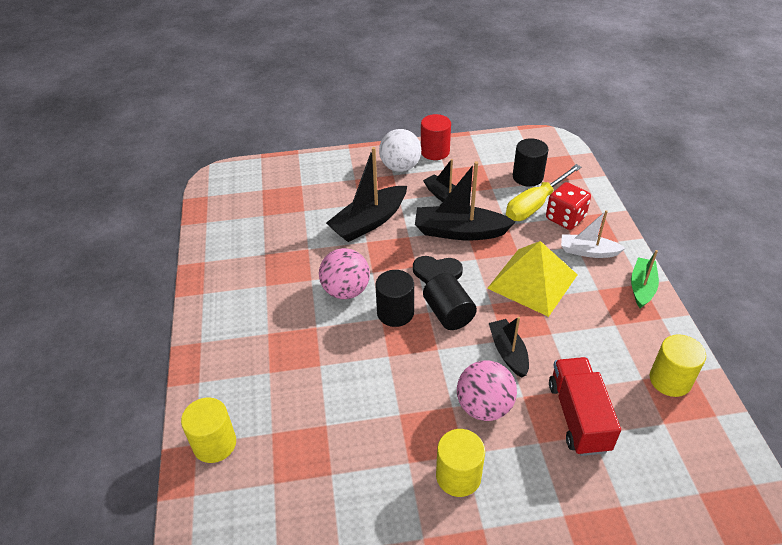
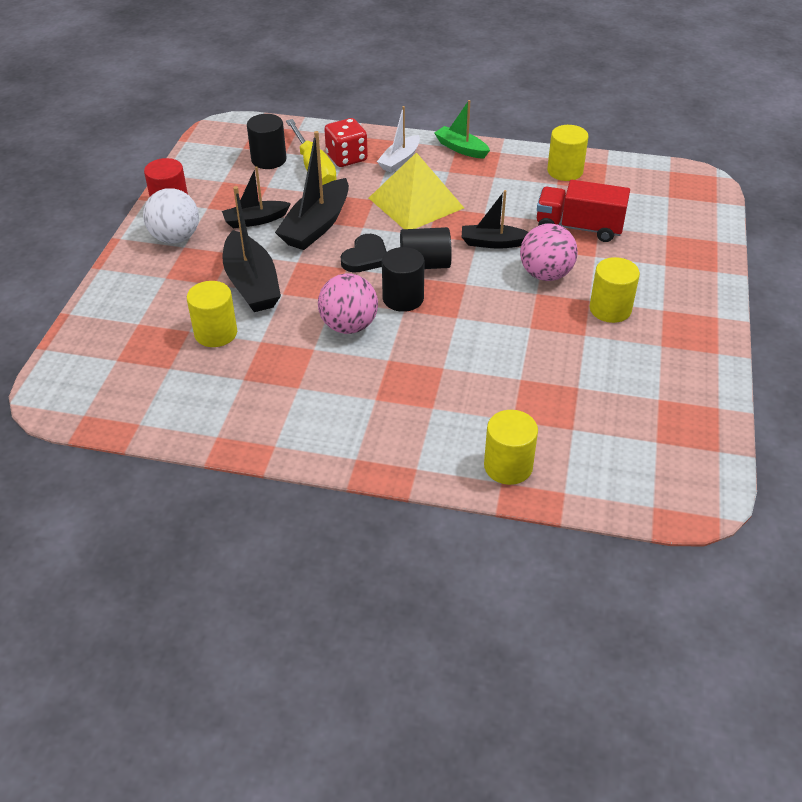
camera: 70 degrees left, 0 degrees up
(306, 223) = (216, 333): none -> yellow cylinder

